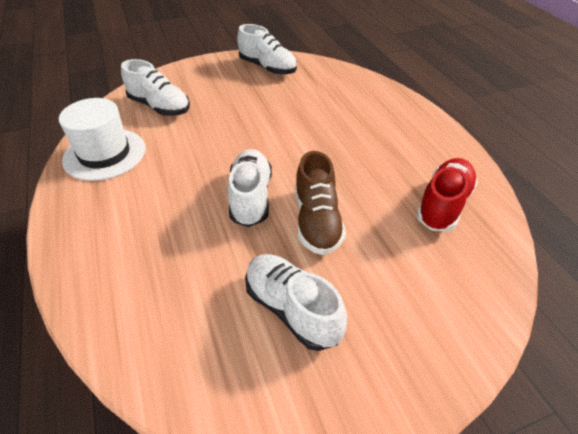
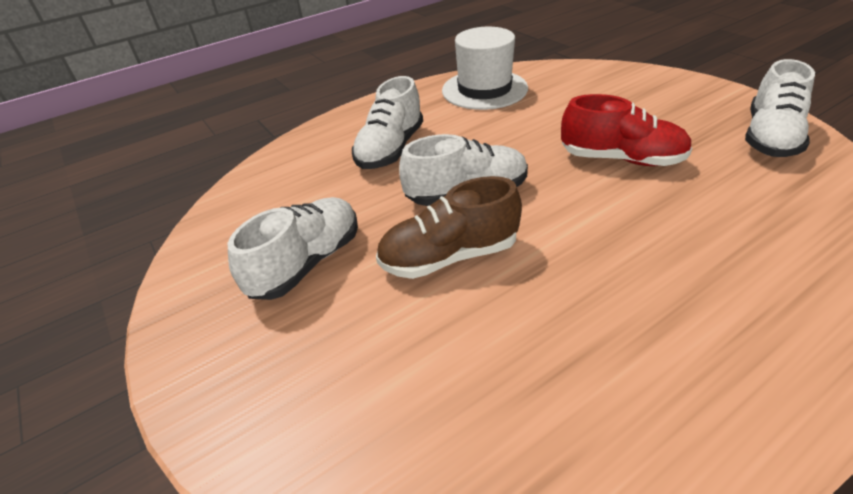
camera: 80 degrees right, 5 degrees down
(159, 107) = (587, 91): white shoe -> white shoe (390, 149)
(443, 205) = (554, 410): red shoe -> red shoe (621, 159)

